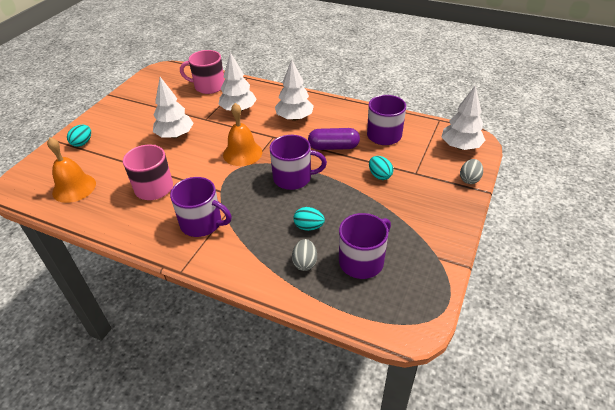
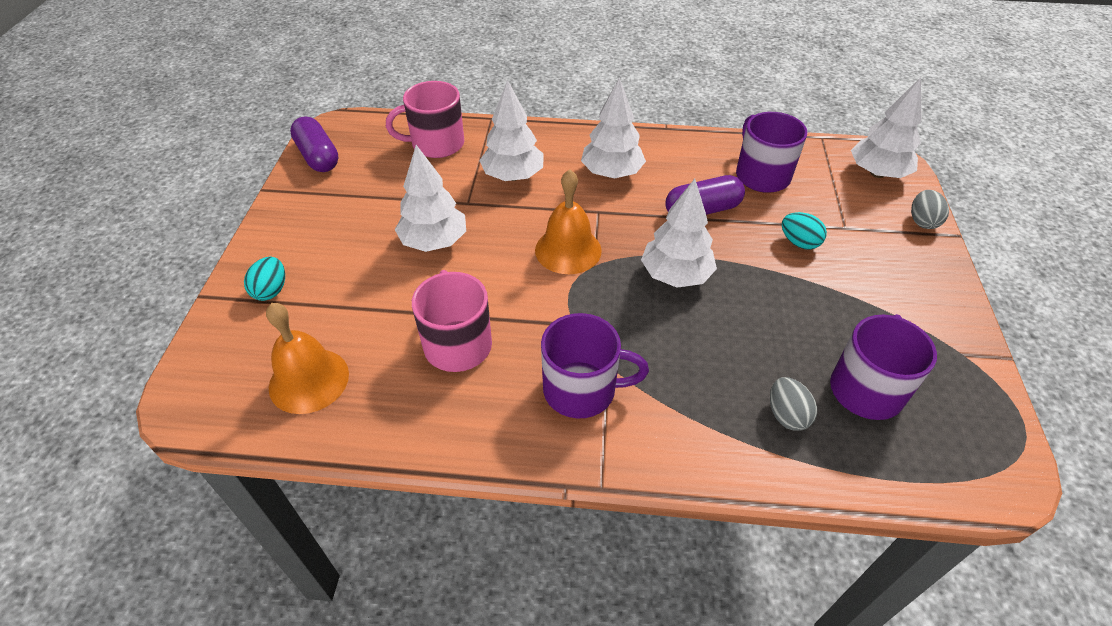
camera: 20 degrees left, 5 degrees up
(144, 83) = (318, 156): none -> purple capsule
(293, 178) = (676, 275): purple mug -> white tree
(309, 227) = (752, 352): turquoise egg -> none

